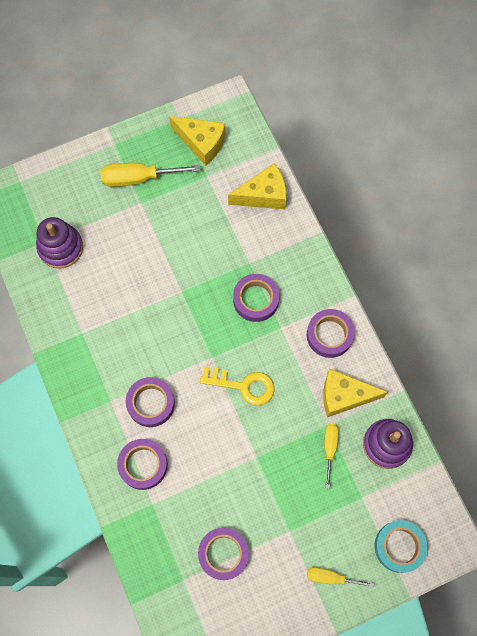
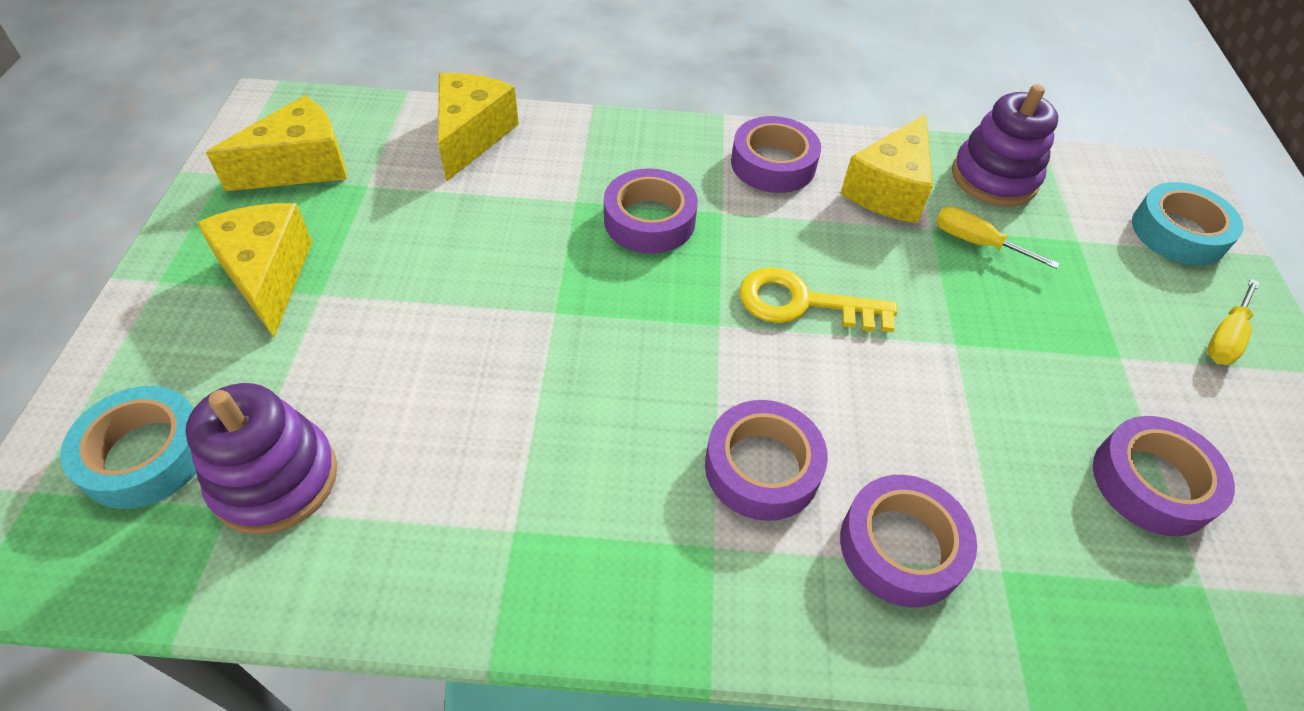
camera: 65 degrees left, 20 degrees down
(48, 202) = (146, 455): none -> turquoise tape
(138, 178) = (268, 276): yellow screwdriver -> yellow cheese
(243, 385) = (803, 303): yellow key -> yellow key turned 120 degrees counterclockwise

